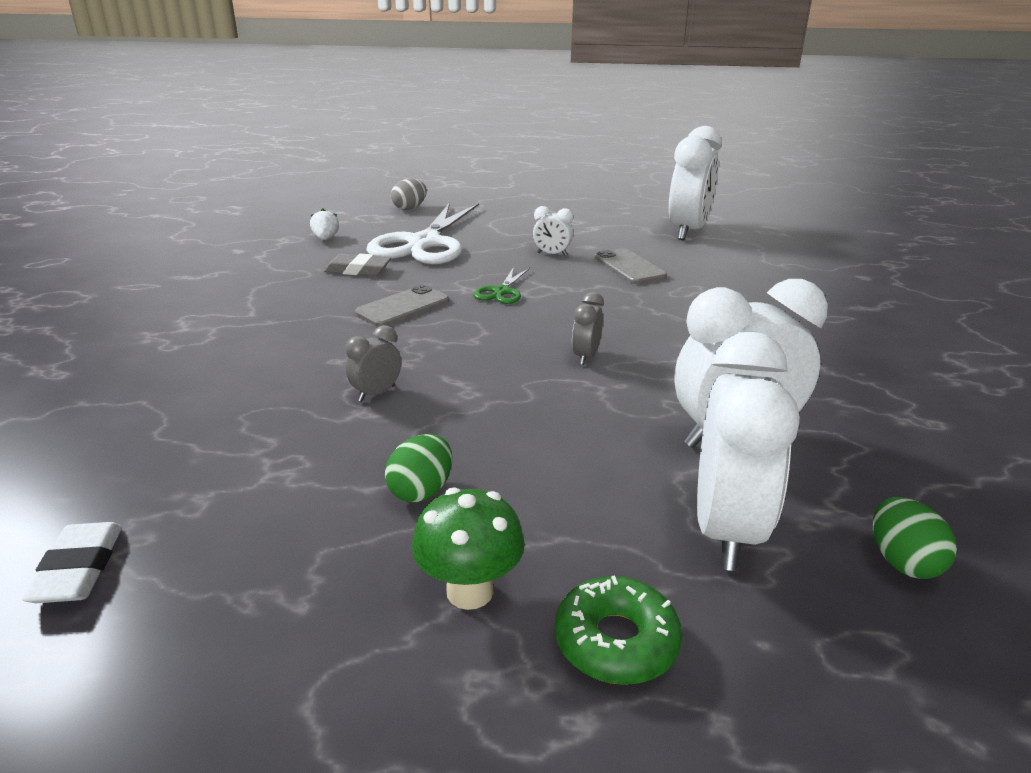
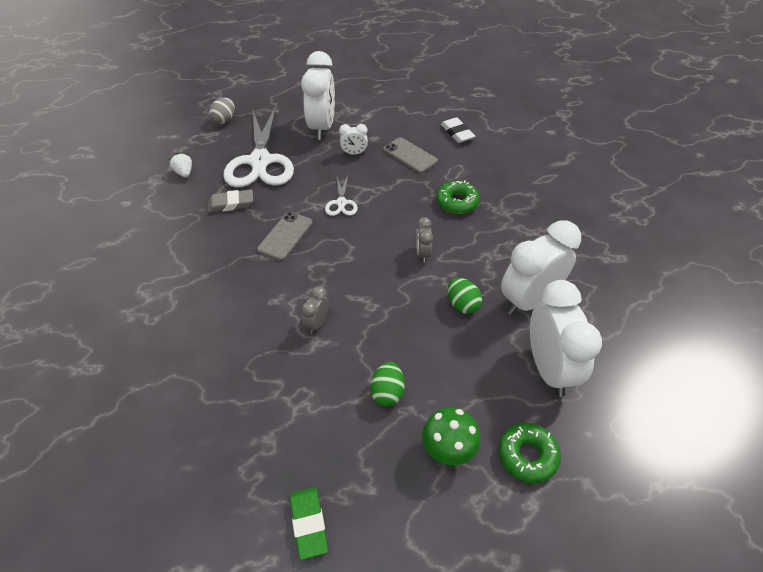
camera: 20 degrees left, 20 degrees up
(79, 569) = (237, 511): white eraser -> white eraser (457, 133)
(165, 619) = (308, 523): none -> green eraser
(501, 291) = (341, 203): green scissors -> white scissors
(672, 317) = (457, 202): none -> green donut
(687, 231) = (430, 106): white clock -> white clock (322, 127)
(902, 562) = (631, 362): green egg -> green egg (462, 304)

